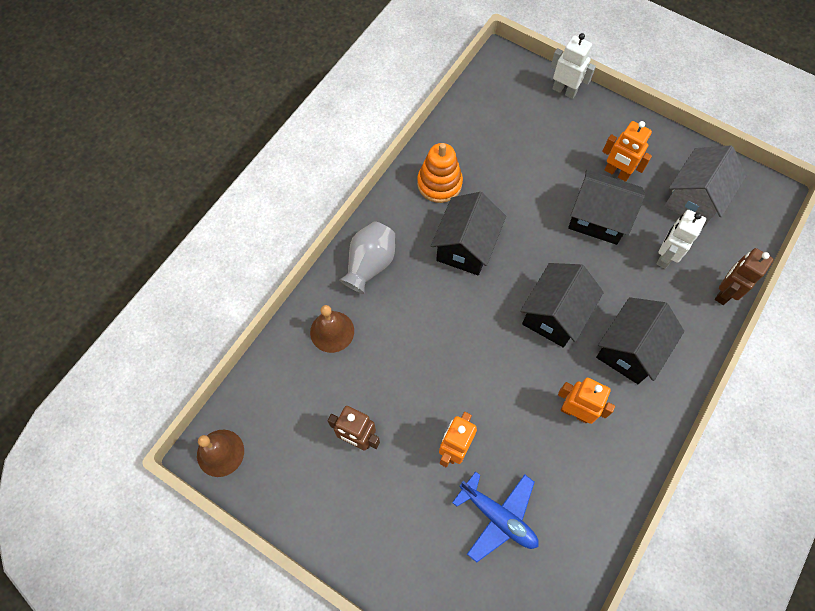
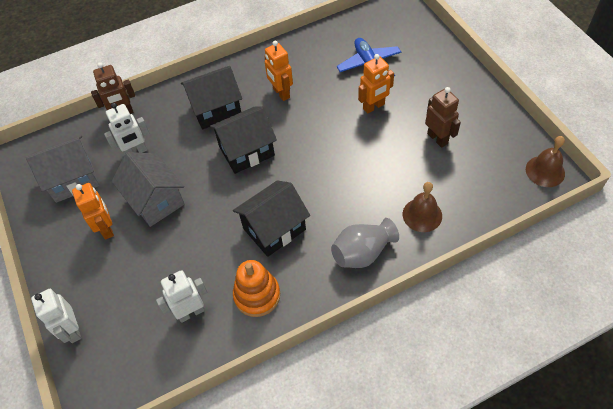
camera: 145 degrees left, 10 degrees down
(483, 146) = (191, 312): none -> white robot
(598, 218) = (155, 200): black house -> grey house

